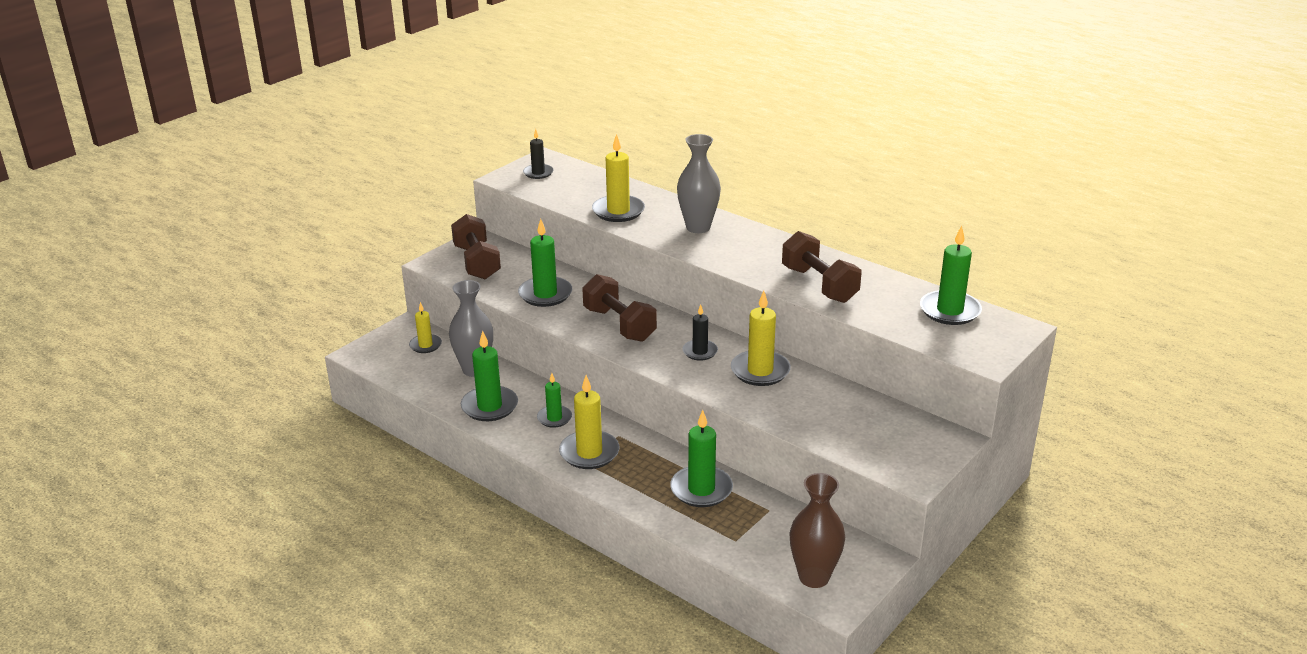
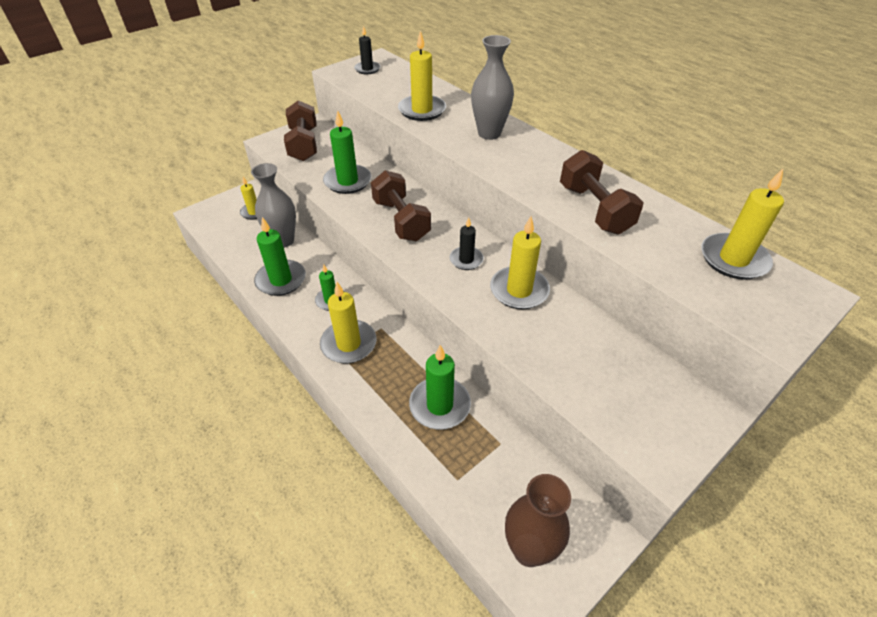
camera: 10 degrees right, 15 degrees up
(950, 311) = (733, 259): green candle -> yellow candle

